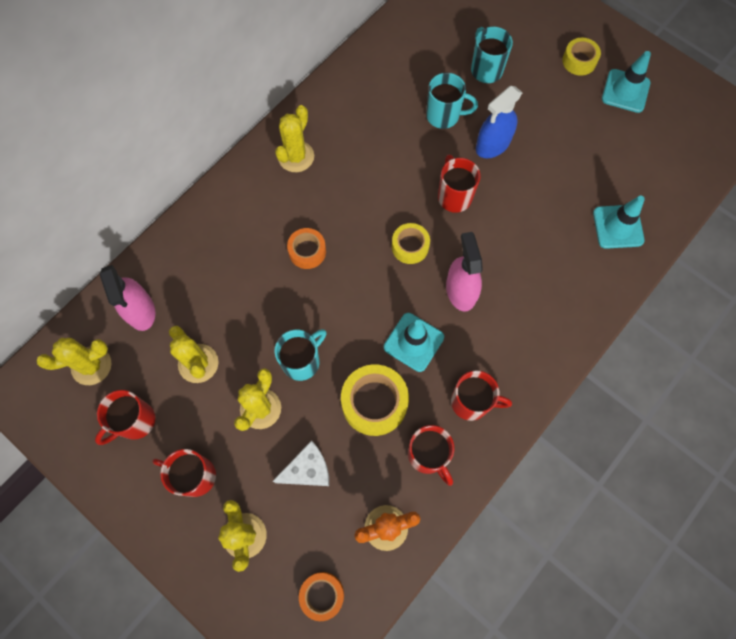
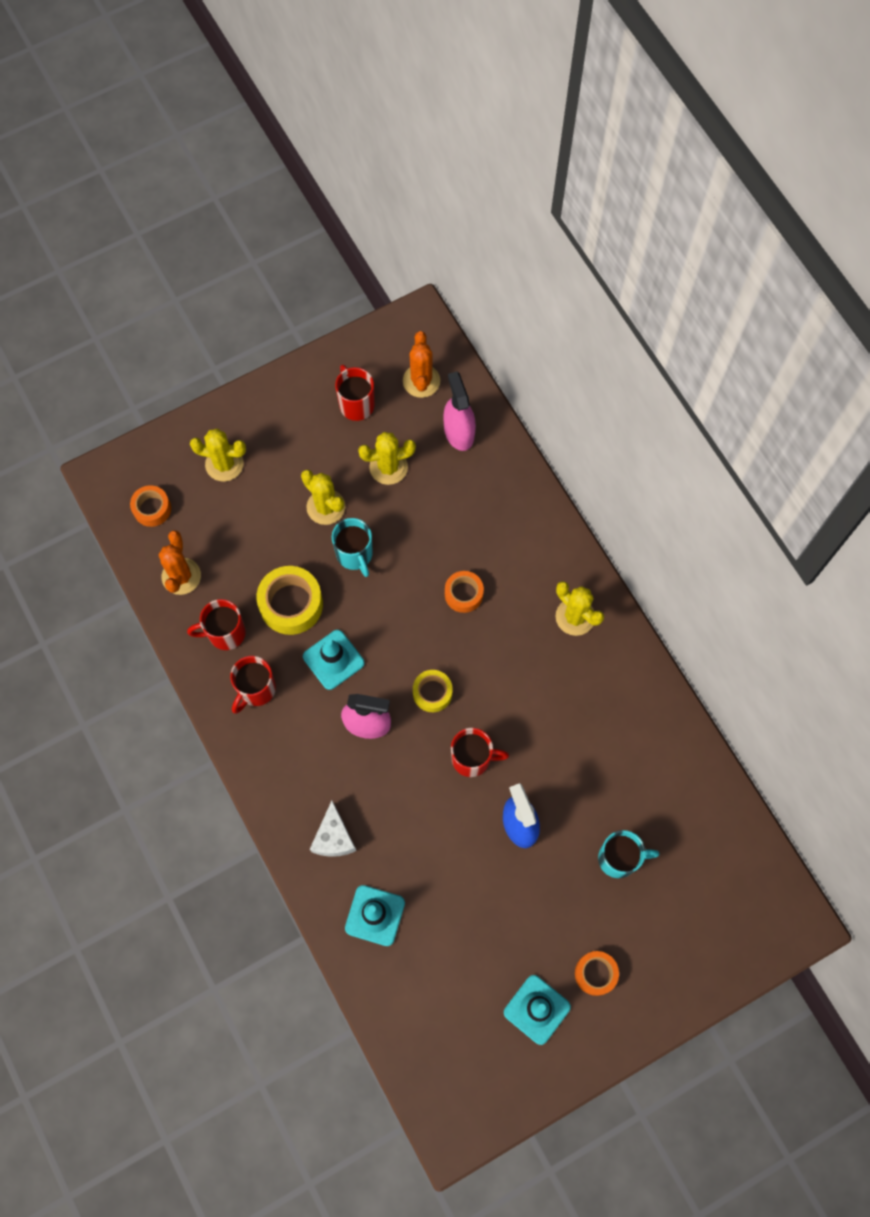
camera: 110 degrees right, 0 degrees up
(91, 365) = (421, 381): yellow cactus -> orange cactus
(140, 310) = (459, 432): pink spray bottle -> pink spray bottle turned 75 degrees clockwise
(194, 476) = (290, 439): red mug -> none
(308, 470) = (256, 529): white cheese -> white cheese (334, 837)
(444, 115) = (573, 787): turquoise mug -> none
(579, 61) = (595, 973): yellow tape -> orange tape

